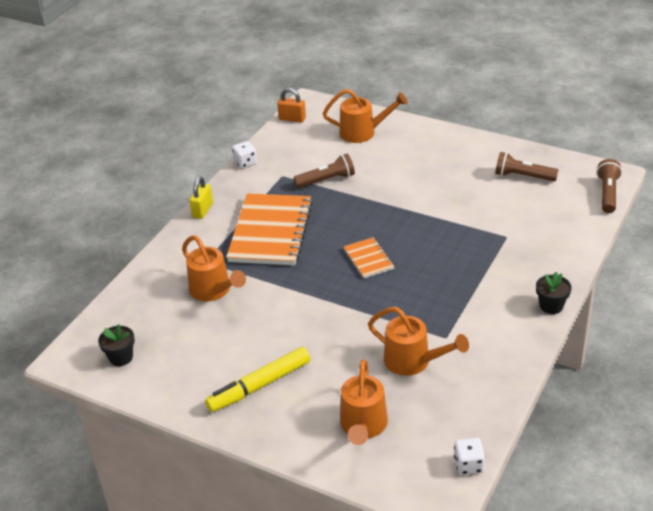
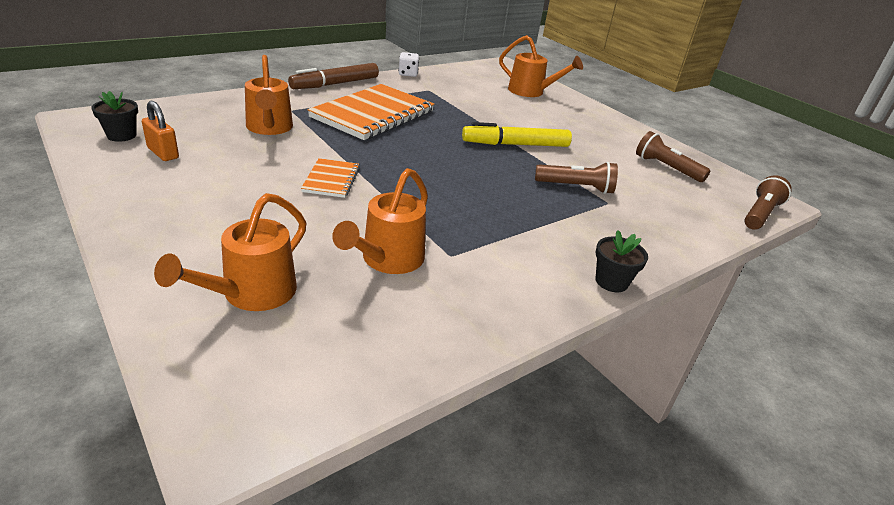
camera: 20 degrees right, 5 degrees down
(202, 210) = (335, 84): yellow padlock -> brown marker
(259, 386) = (201, 207): yellow marker -> yellow marker (515, 144)
(292, 119) = (478, 67): orange padlock -> orange padlock (163, 153)
(326, 180) = (464, 105): brown flashlight -> brown flashlight (576, 187)
(368, 259) = (440, 163): orange notebook -> orange notebook (331, 180)
(413, 362) = (387, 260): orange watering can -> orange watering can turned 60 degrees clockwise
(468, 465) = (324, 408): white dice -> none

